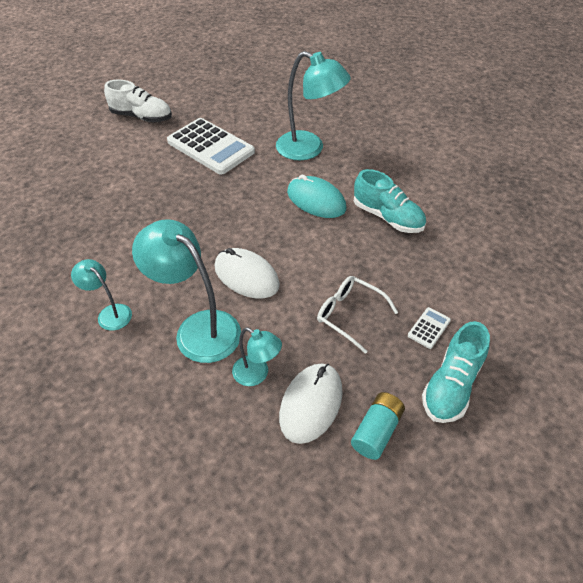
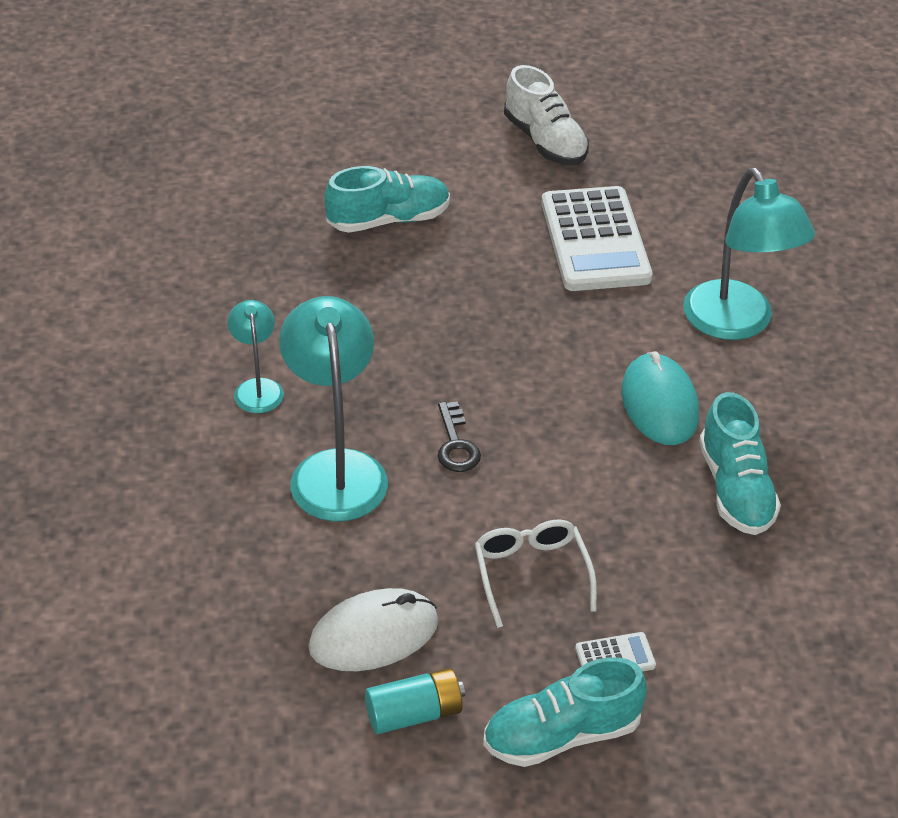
camera: 40 degrees right, 5 degrees down
(98, 189) = (389, 220): none -> turquoise shoe
(246, 276) = (456, 444): white mouse -> black key
(257, 374) = (348, 563): turquoise lamp -> none

